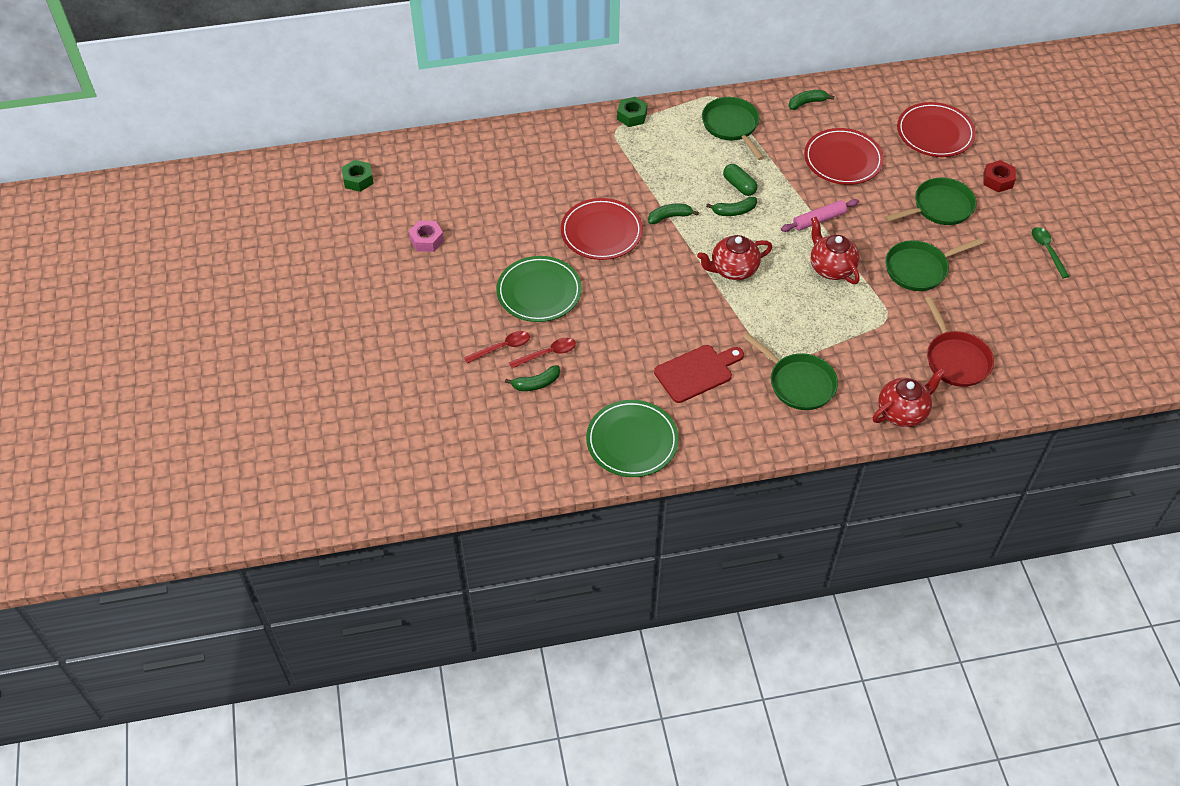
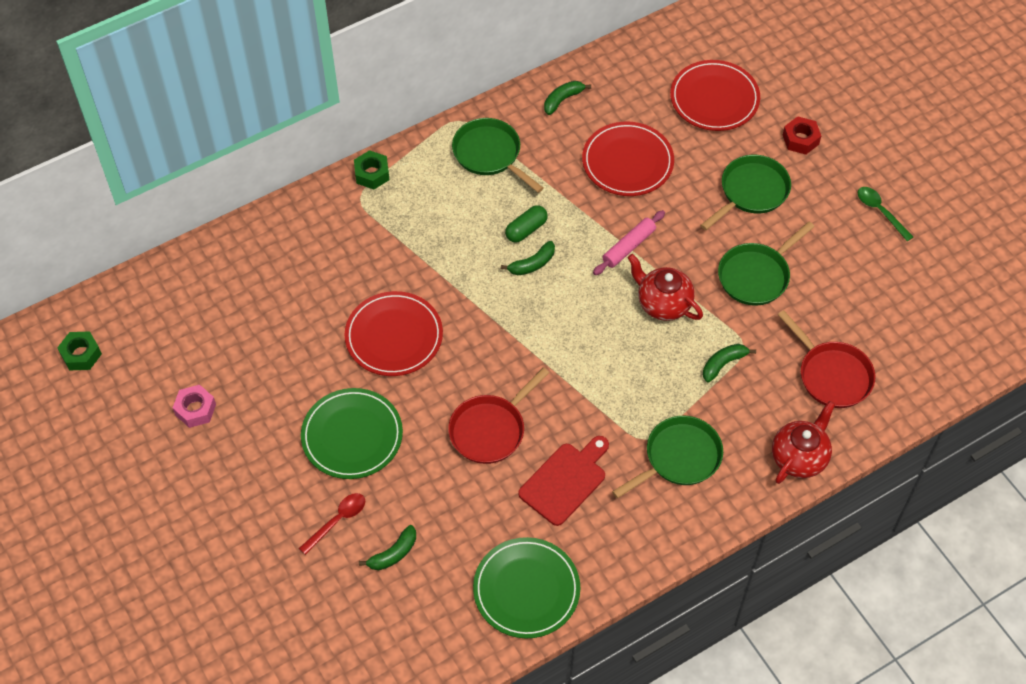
camera: 20 degrees left, 5 degrees up
(547, 354) = (392, 512): red spoon -> none
(651, 318) = (490, 429): none -> red pan
(669, 217) = (463, 293): green banana -> green banana (723, 364)
(733, 270) = (558, 339): red teapot -> none
(739, 186) = (526, 229): green capsule -> green capsule turned 75 degrees counterclockwise
(798, 383) = (678, 458): green pan -> green pan turned 60 degrees counterclockwise

